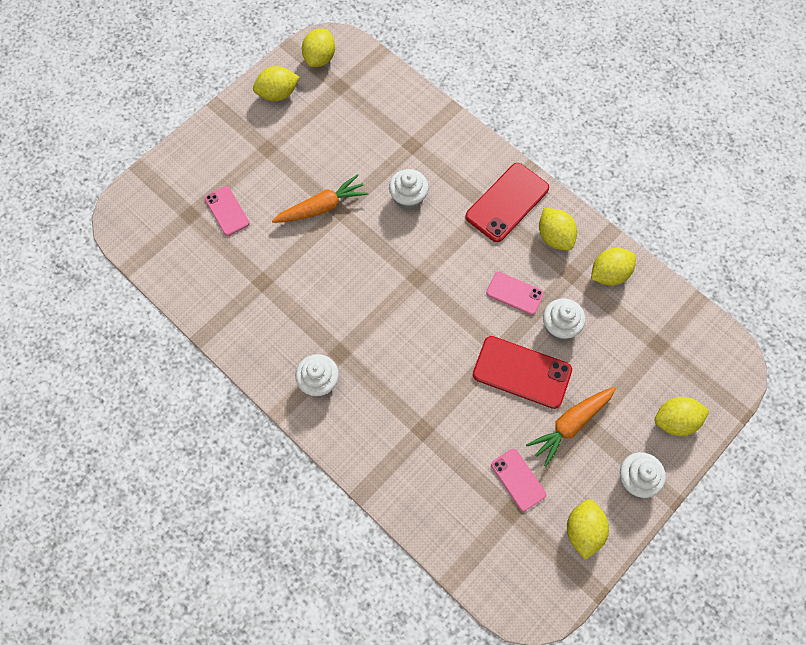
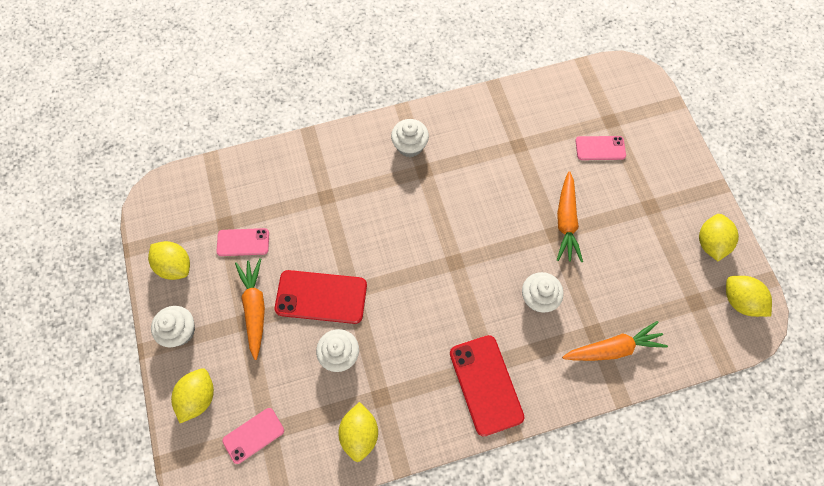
camera: 120 degrees right, 0 degrees up
(416, 127) = (613, 348): none -> orange carrot
(514, 293) = (392, 334): pink phone -> pink phone (253, 435)
(522, 372) = (321, 297): red phone -> red phone turned 45 degrees clockwise
(554, 237) = (425, 406): yellow lemon -> none

